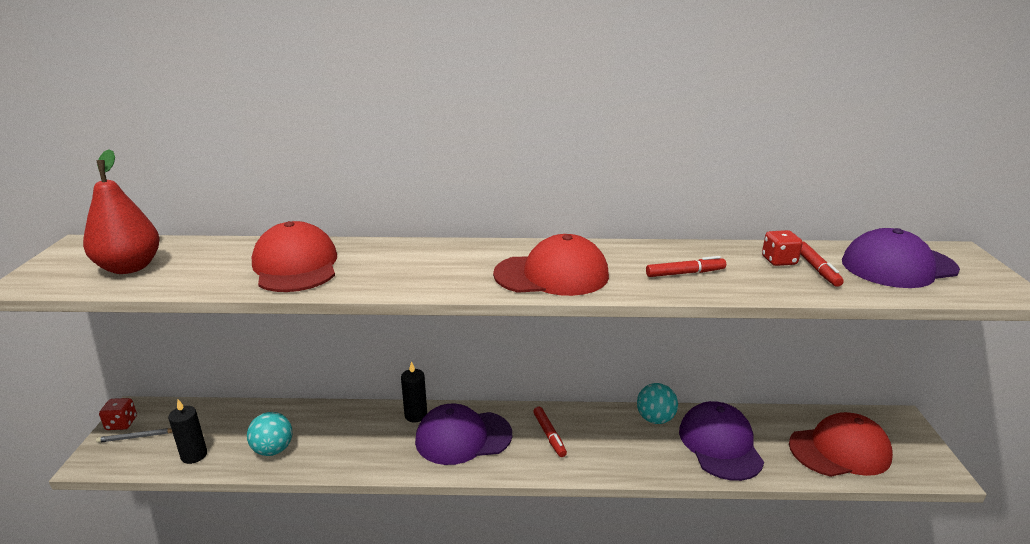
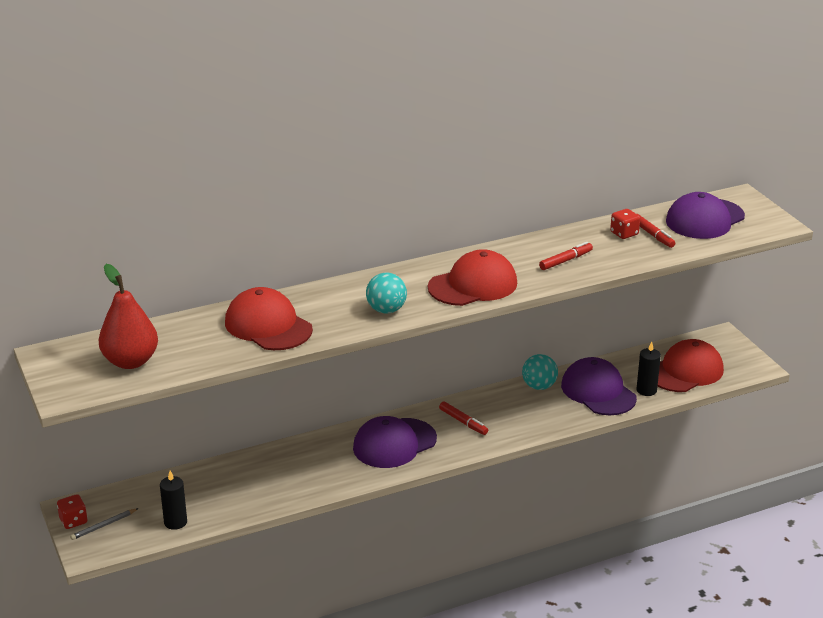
camera: 25 degrees left, 5 degrees up
(273, 450) = (241, 498): turquoise ball -> turquoise ball (386, 310)
(416, 415) = (339, 438): black candle -> black candle (646, 390)

